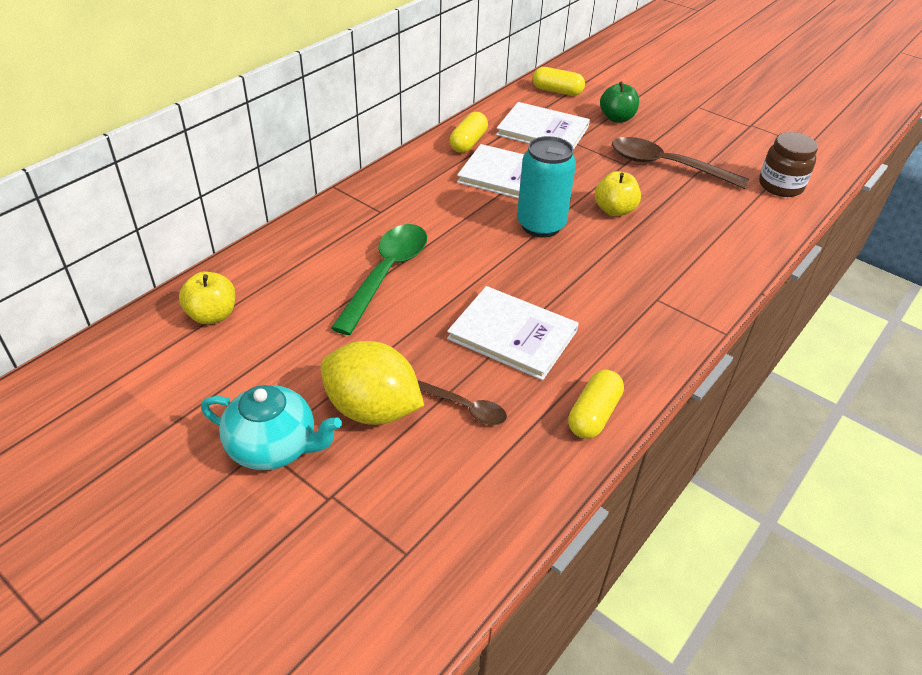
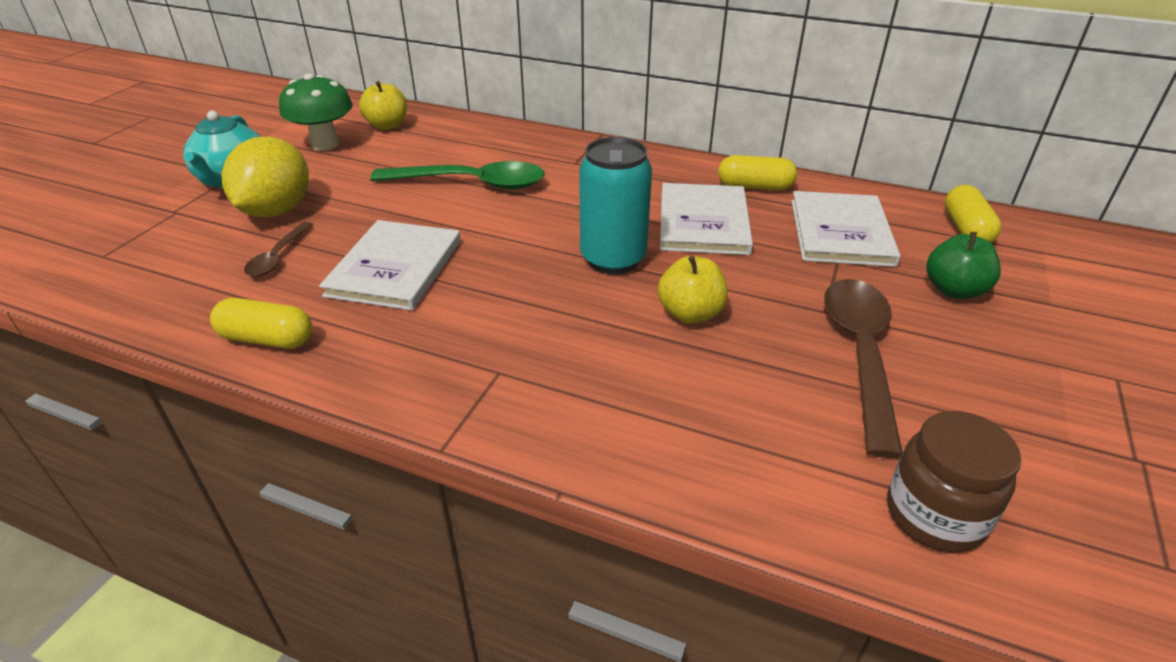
camera: 75 degrees right, 5 degrees down
(228, 367) = (325, 144): none -> green mushroom

